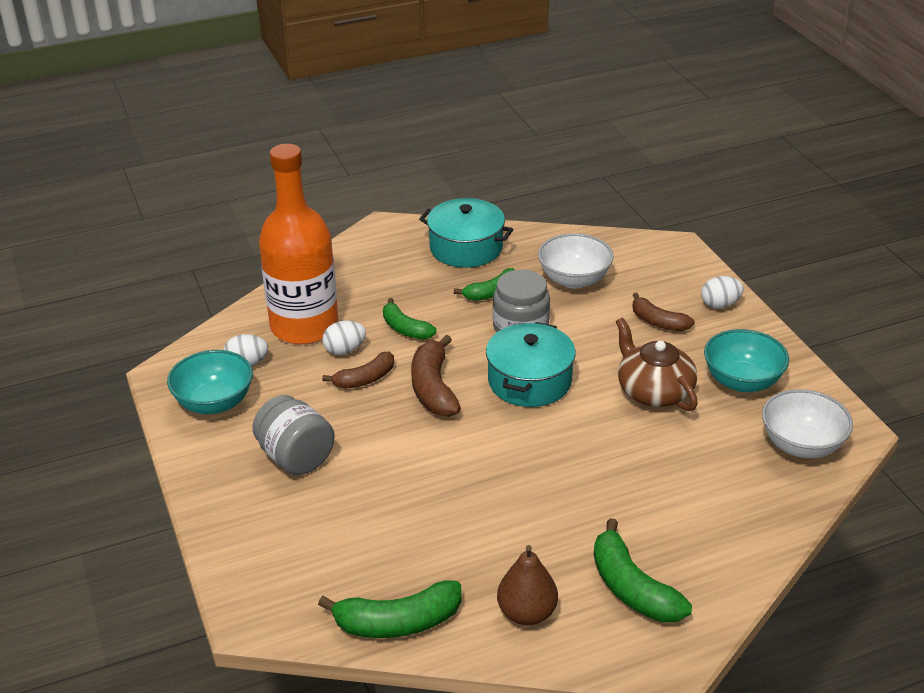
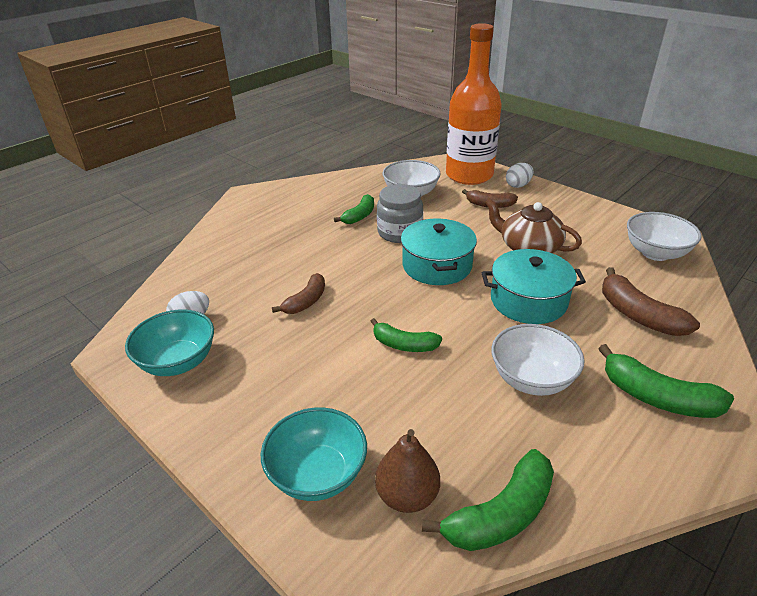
camera: 25 degrees left, 0 degrees up
(296, 457) = (288, 386): grey jar -> none
(304, 326) = (226, 276): orange bottle -> orange bottle (469, 175)
(345, 350) = (273, 285): white egg -> none
(405, 329) = (312, 256): green banana -> green banana (404, 344)
(433, 388) = (368, 292): brown banana -> brown banana (638, 315)
(466, 248) = (318, 193): turquoise pot -> turquoise pot (528, 300)
(523, 529) = (531, 379): none -> white bowl
(526, 613) = (601, 454): brown pear -> brown pear (407, 496)
(742, 381) = (578, 225): turquoise bowl -> turquoise bowl (317, 474)

